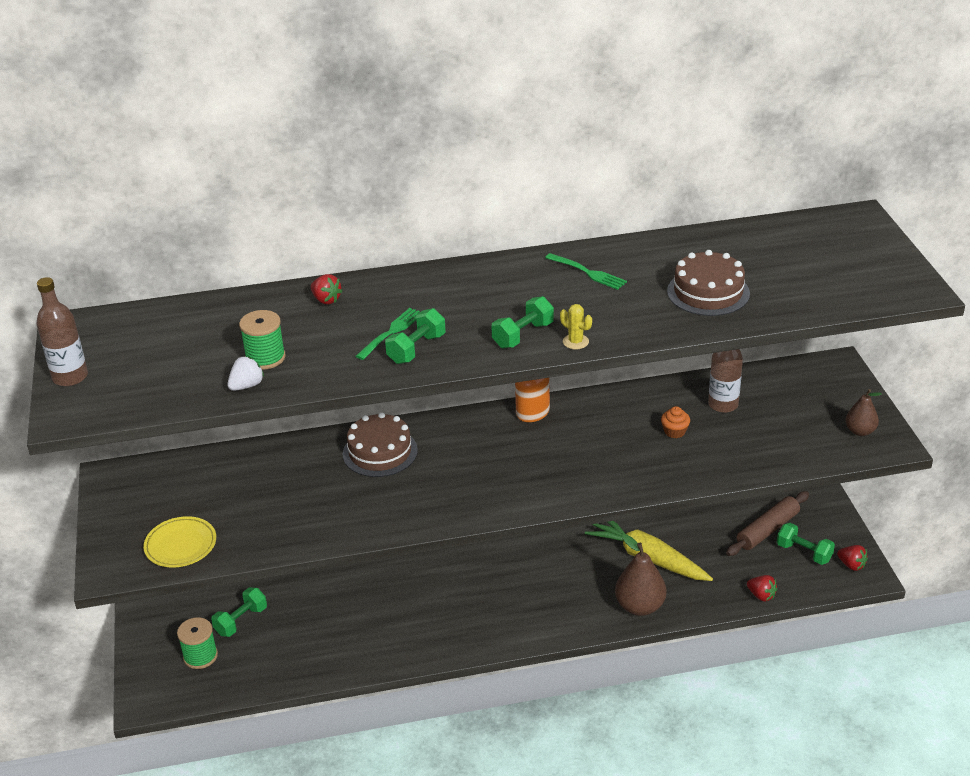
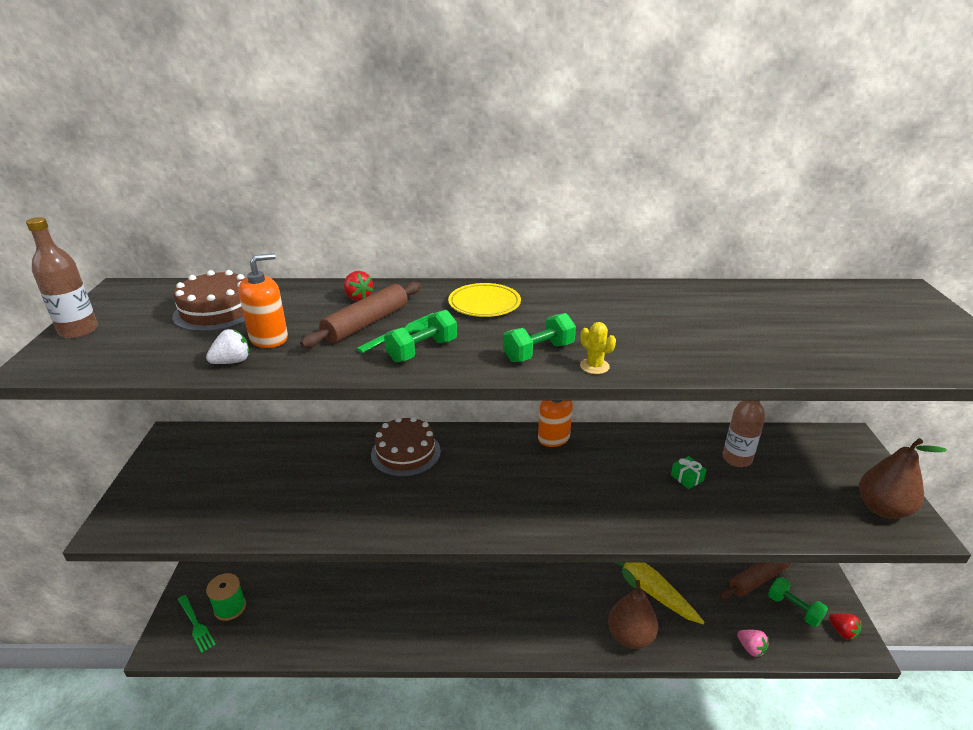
camera: 10 degrees right, 5 degrees down
(180, 545) = (189, 513): yellow plate -> yellow plate (484, 304)
(241, 621) = (277, 580): green dumbbell -> none
(265, 358) = (269, 338): green spool -> orange soap dispenser
(350, 328) = (366, 323): none -> brown rolling pin
(587, 272) = (620, 305): green fork -> green fork (195, 624)
(674, 431) = (687, 478): orange cupcake -> green gift
(708, 292) = (748, 337): brown cake -> brown cake (217, 311)
(761, 595) = (751, 648): red strawberry -> pink strawberry
(860, 431) = (882, 509): brown pear -> brown pear, size x1.66

